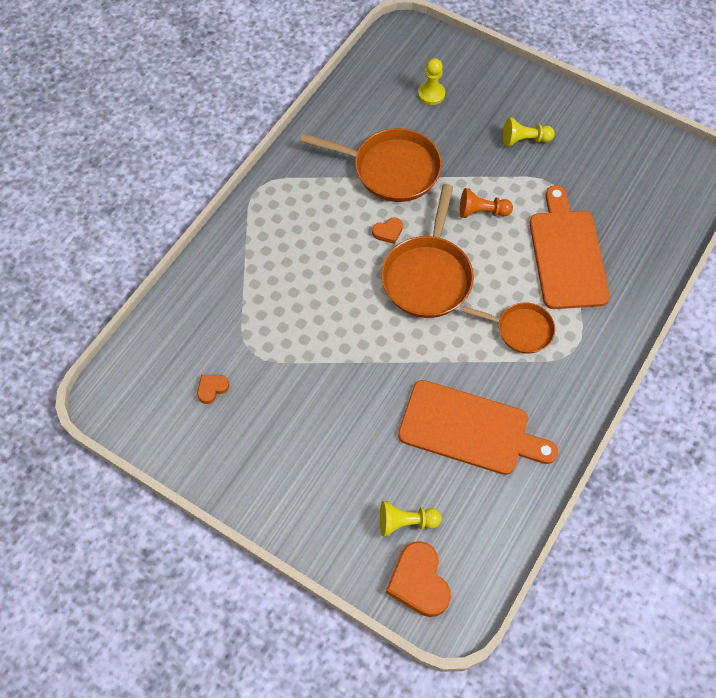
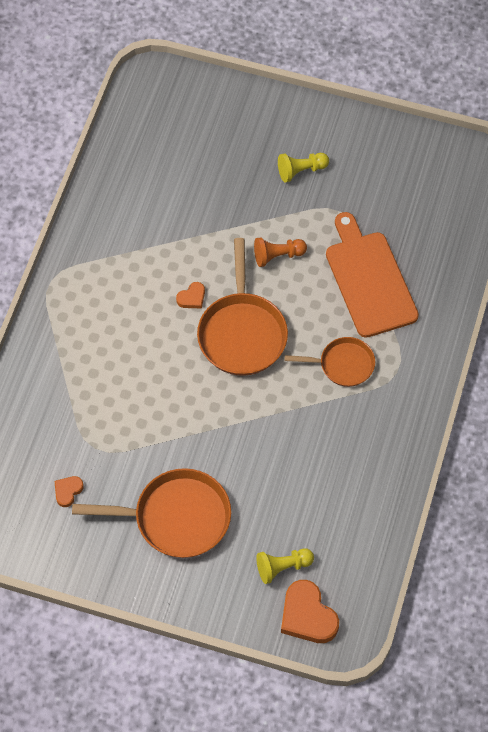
camera: 15 degrees left, 0 degrees up
(391, 169) = (177, 232): orange pan -> orange pan (176, 517)
(431, 94) = (196, 142): yellow pawn -> none
(470, 429) = (318, 470): orange cutting board -> none

